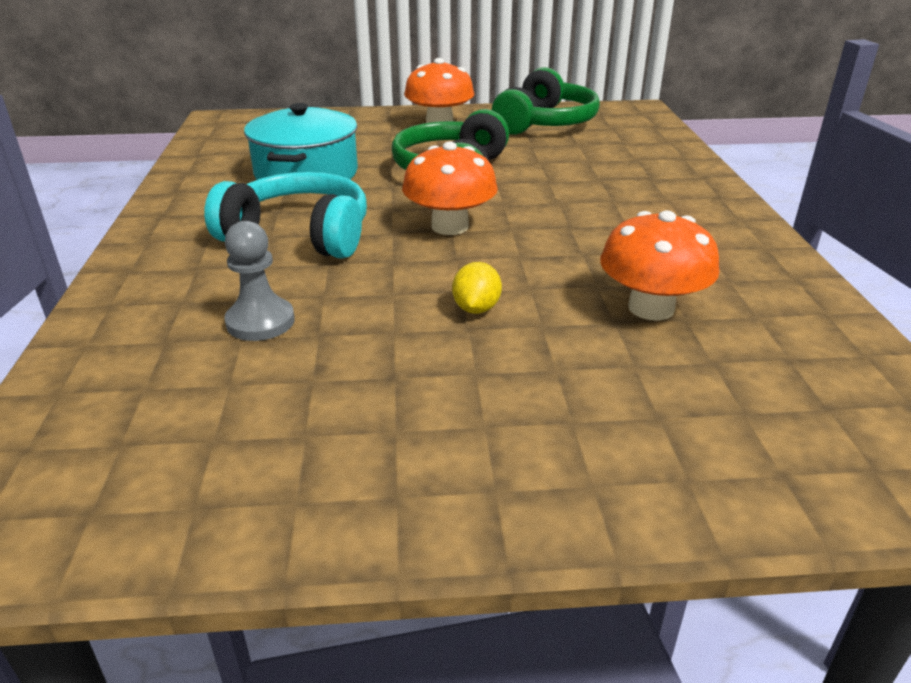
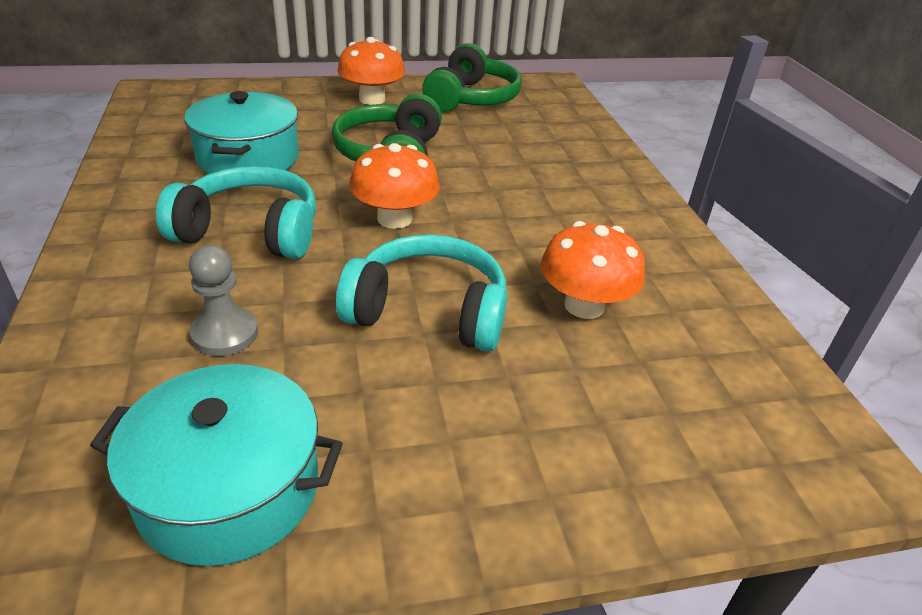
camera: 10 degrees left, 5 degrees up
(244, 457) = (229, 488): none -> turquoise pot
(476, 309) = (429, 311): yellow lemon -> turquoise headphones

